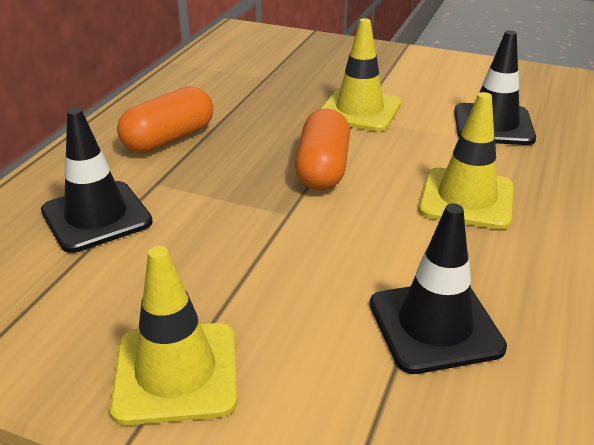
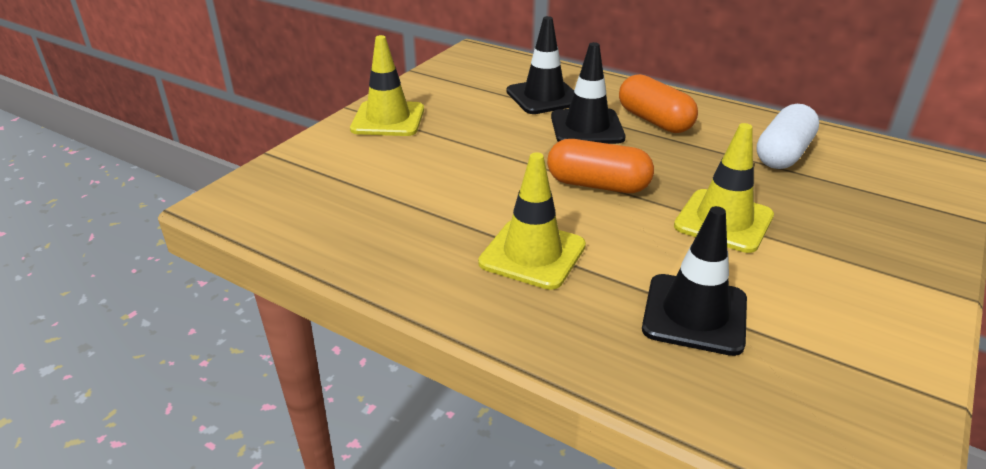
camera: 100 degrees right, 0 degrees up
(234, 82) = (783, 154): none -> white capsule
(435, 326) = (378, 204): black traffic cone -> black traffic cone (587, 127)

